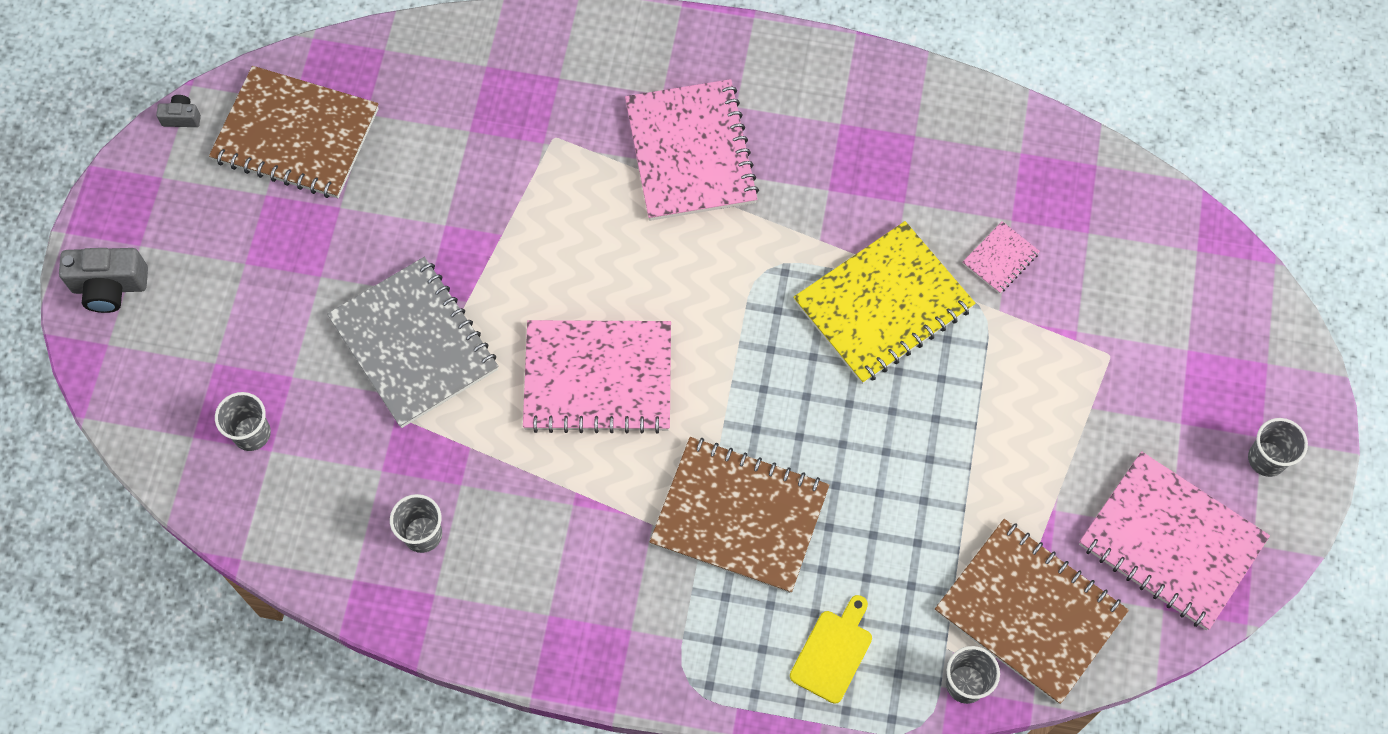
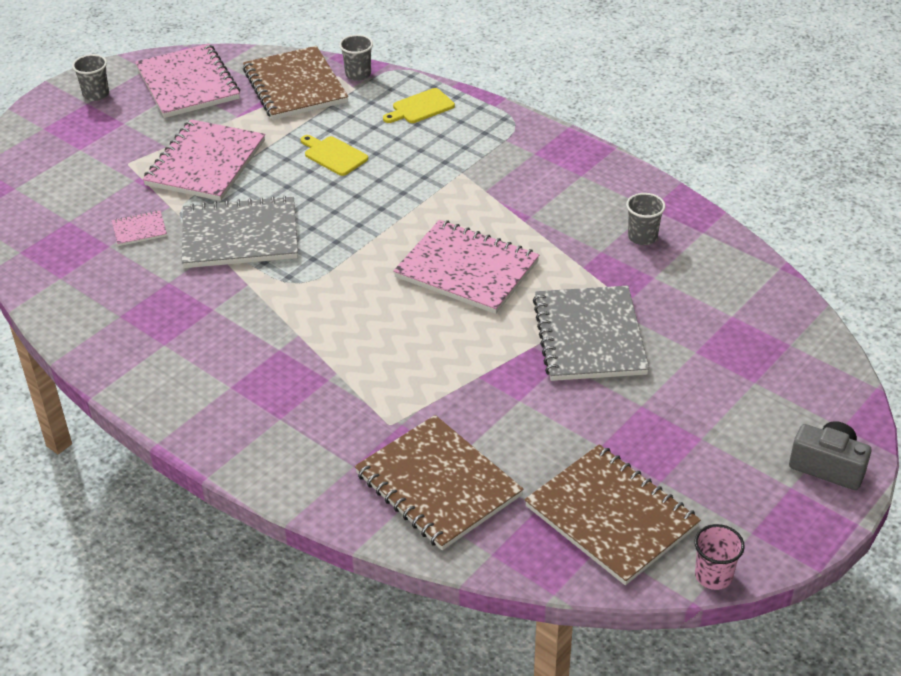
camera: 150 degrees left, 25 degrees down
(182, 117) = (713, 576): grey camera -> pink cup
(252, 433) = (742, 330): grey cup -> none
(690, 152) = (291, 371): pink notebook -> pink notebook (205, 163)
(739, 516) = (427, 175): brown notebook -> brown notebook (438, 485)
(878, 496) = (333, 155): none -> yellow cutting board
(883, 305) = (240, 236): yellow notebook -> grey notebook

